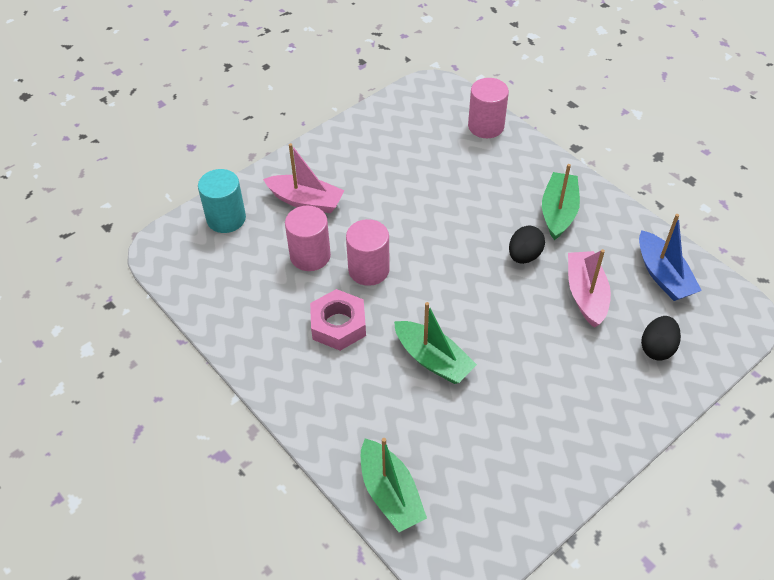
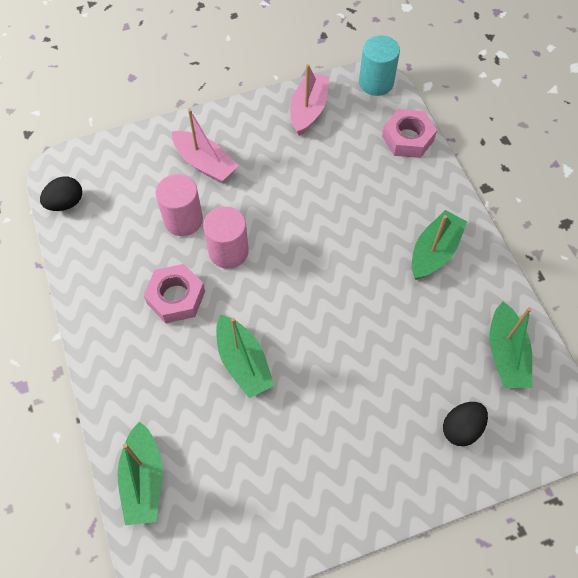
camera: 20 degrees right, 10 degrees up
(226, 218) = (128, 158): turquoise cylinder -> turquoise cylinder (376, 83)
(486, 126) = (407, 138): pink cylinder -> pink nut
(524, 255) = (379, 286): black egg -> black egg (66, 203)
(586, 294) = (419, 347): pink boat -> pink boat (308, 110)
(663, 275) = (505, 354): blue boat -> green boat

